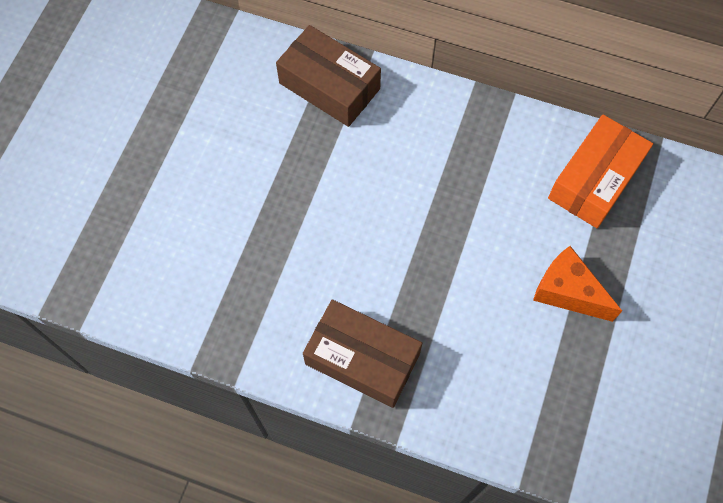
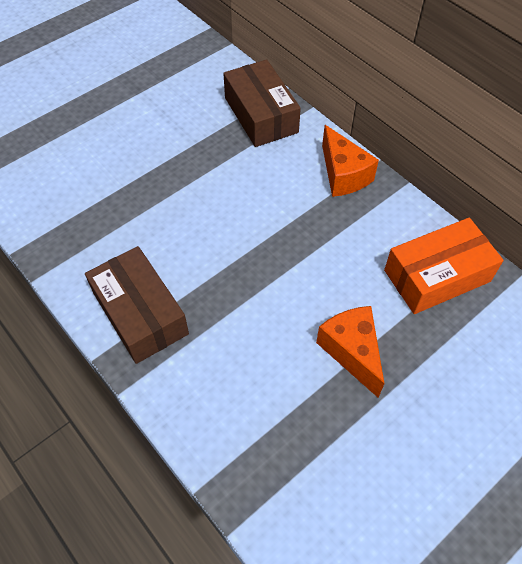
camera: 30 degrees right, 10 degrees down
(452, 116) = (343, 175): none -> orange cheese

